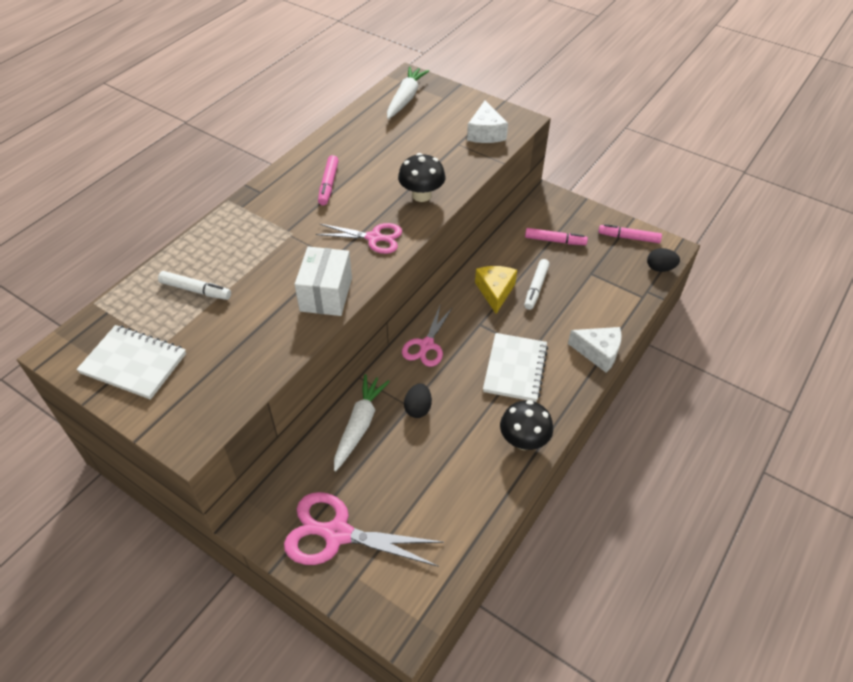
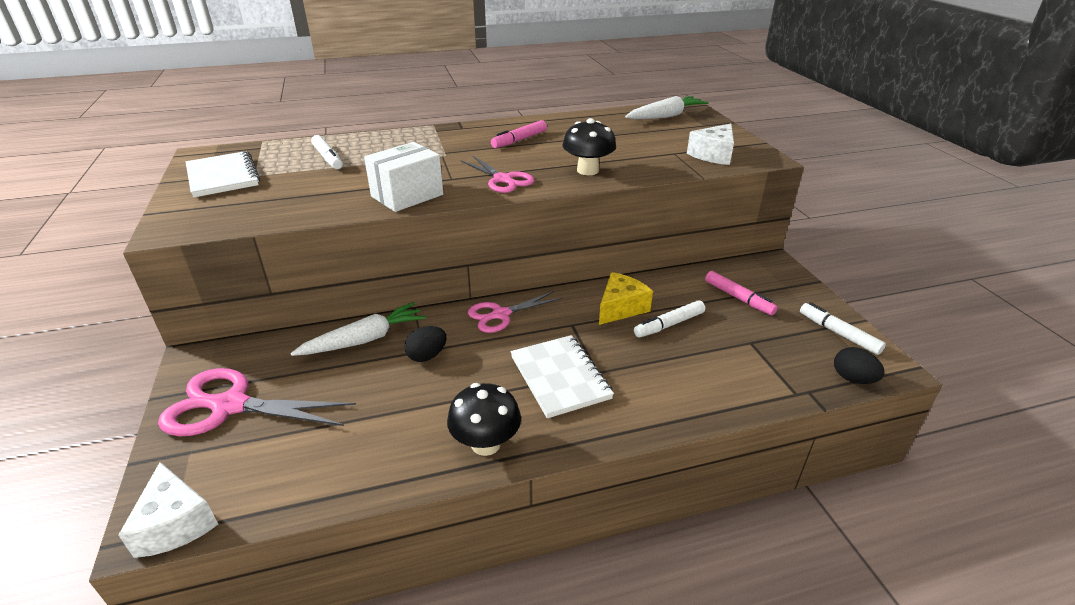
camera: 40 degrees right, 15 degrees down
(336, 534) = (229, 406): pink scissors -> pink scissors turned 45 degrees counterclockwise
(515, 369) = (560, 377): white notebook -> white notebook turned 75 degrees counterclockwise
(598, 352) = (673, 415): white cheese -> white cheese (175, 523)
(628, 238) = (838, 333): pink marker -> white marker

